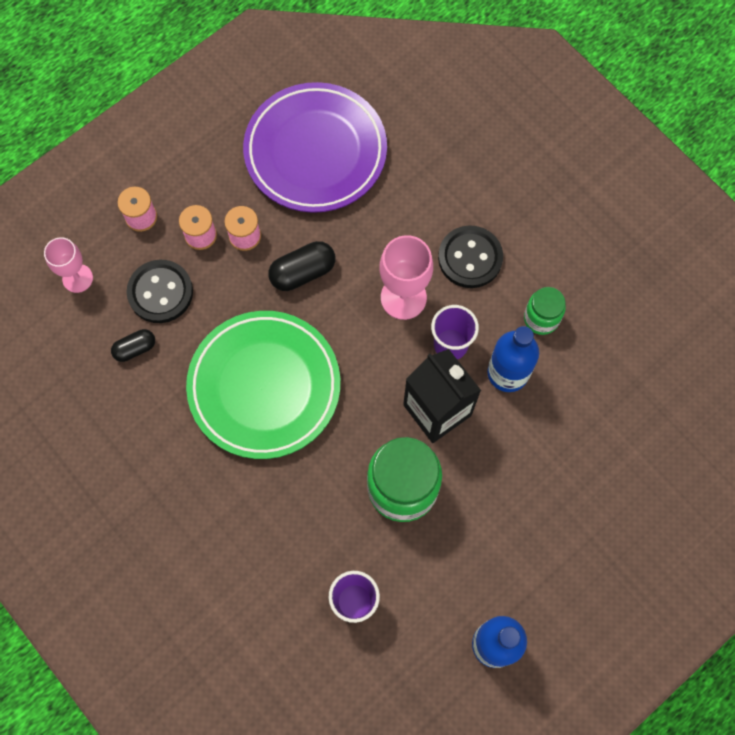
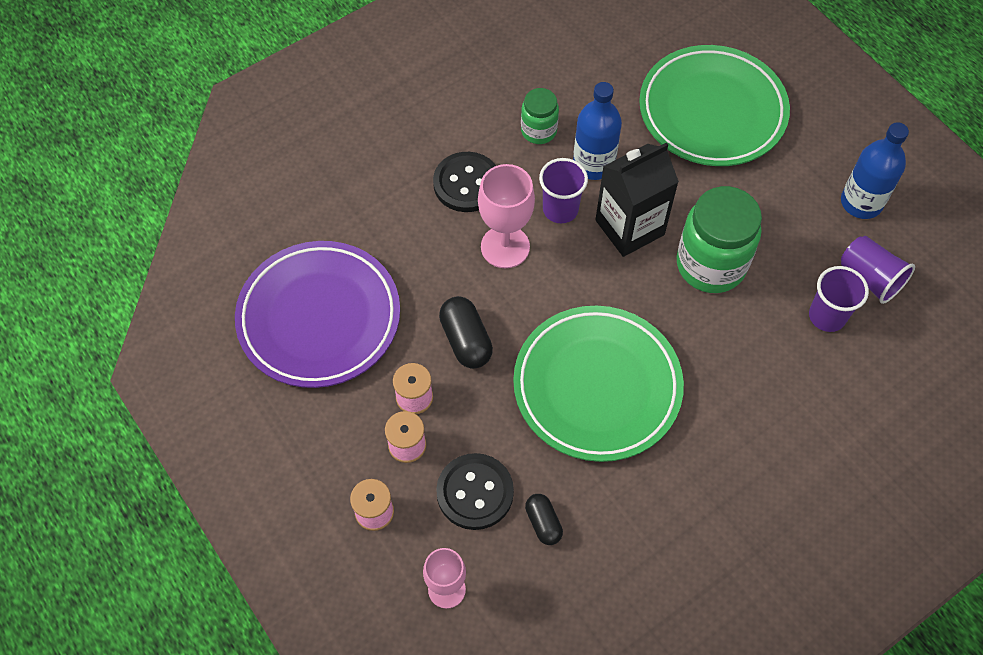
camera: 85 degrees left, 10 degrees down
(402, 648) = (870, 278): none -> purple cup
(591, 489) = (712, 111): none -> green plate

